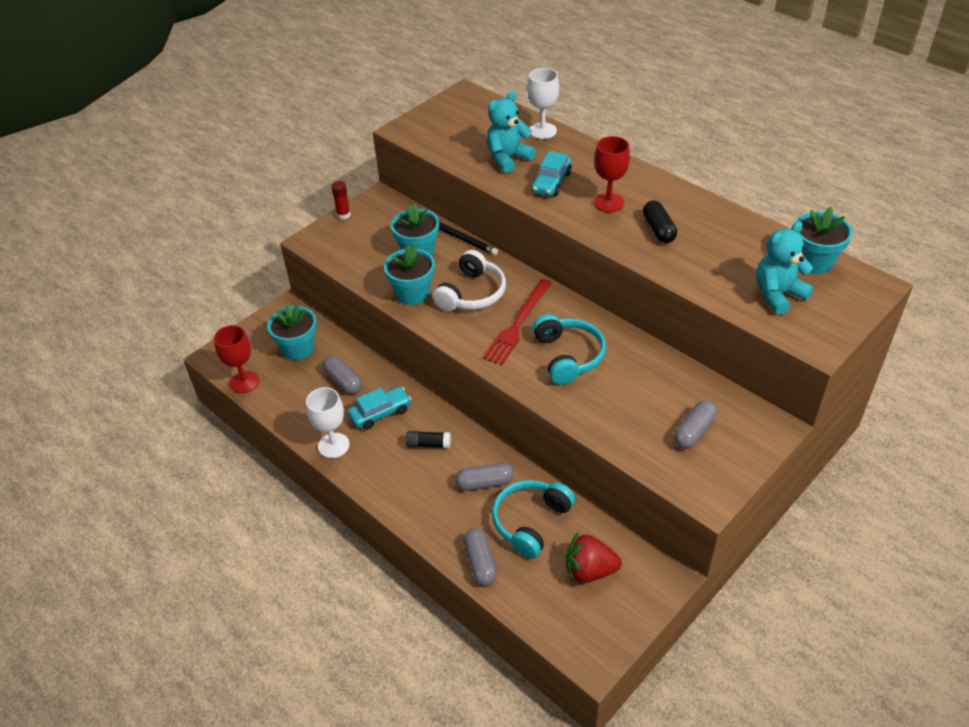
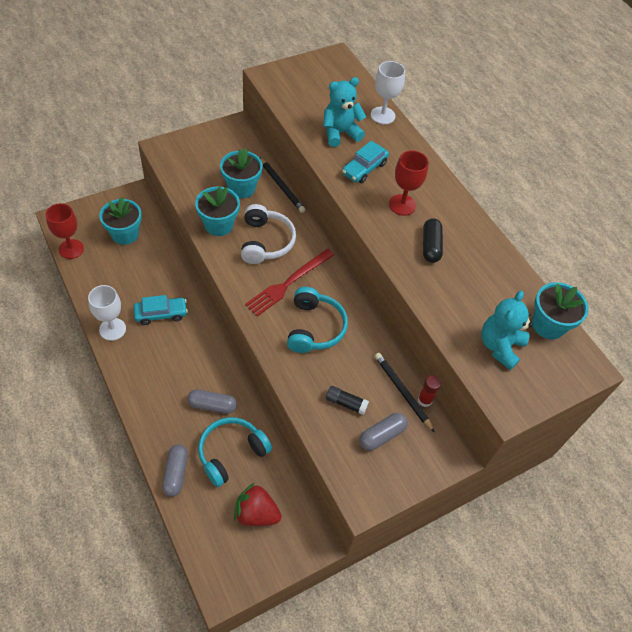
camera: 10 degrees right, 10 degrees up
(343, 215) = (199, 133): red glue stick -> red glue stick (424, 400)
(343, 381) = (146, 276): grey capsule -> none
(428, 444) = (185, 355): black glue stick -> black glue stick (346, 403)
(472, 293) = (266, 242): white headphones -> white headphones turned 45 degrees counterclockwise
(692, 385) = (402, 392): none -> black pencil
(778, 295) = (500, 346): turquoise teddy bear -> turquoise teddy bear turned 45 degrees counterclockwise

